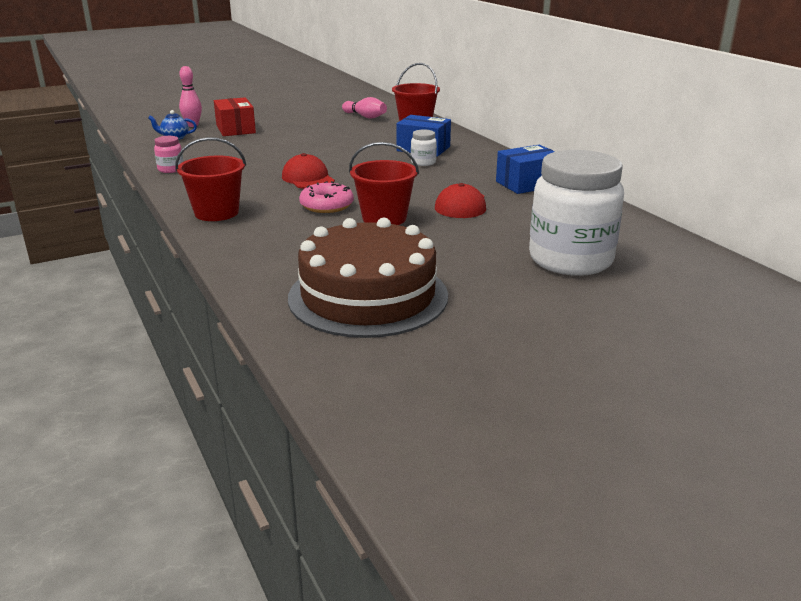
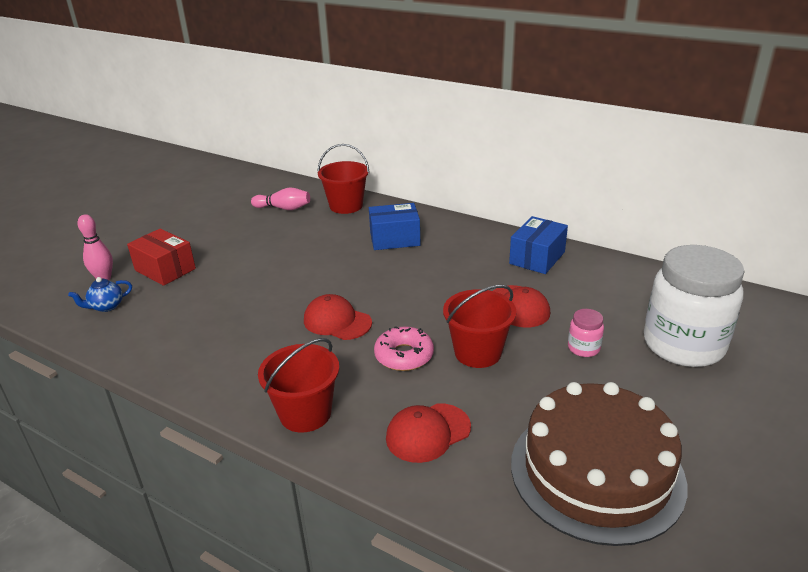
camera: 30 degrees left, 5 degrees up
(171, 169) = (166, 362): pink jar -> pink jar (583, 348)
(280, 243) = (428, 433): none -> red cap
(423, 162) = (417, 259): white jar -> none

